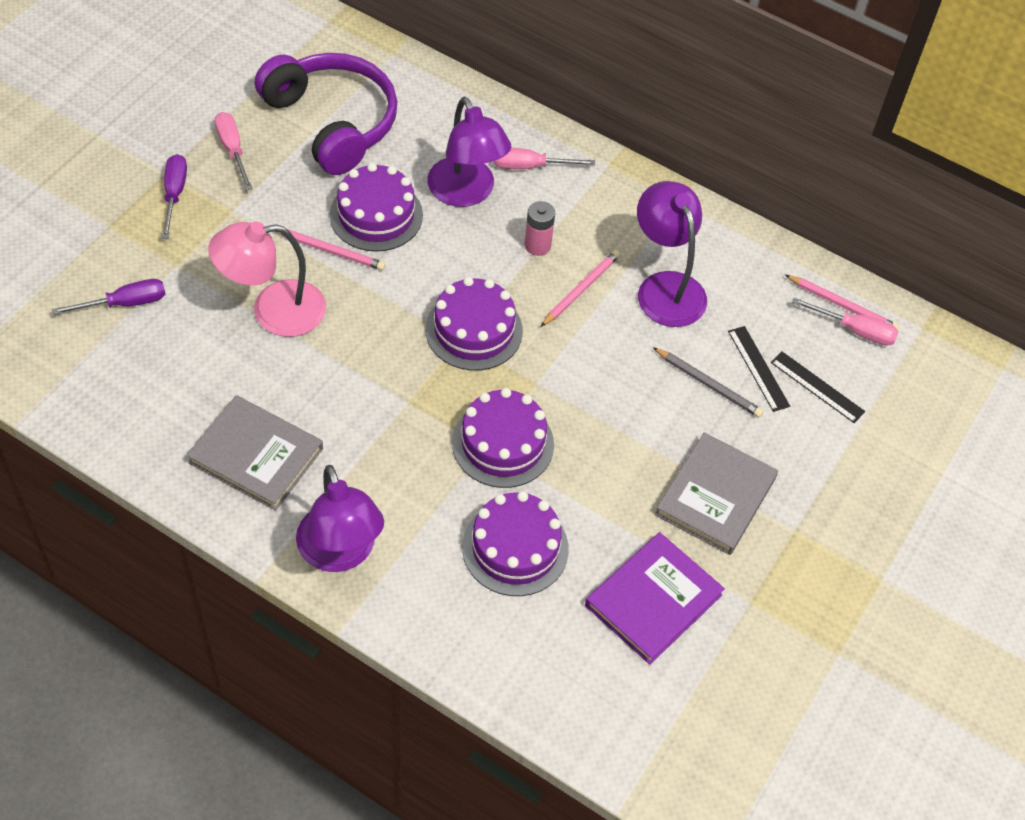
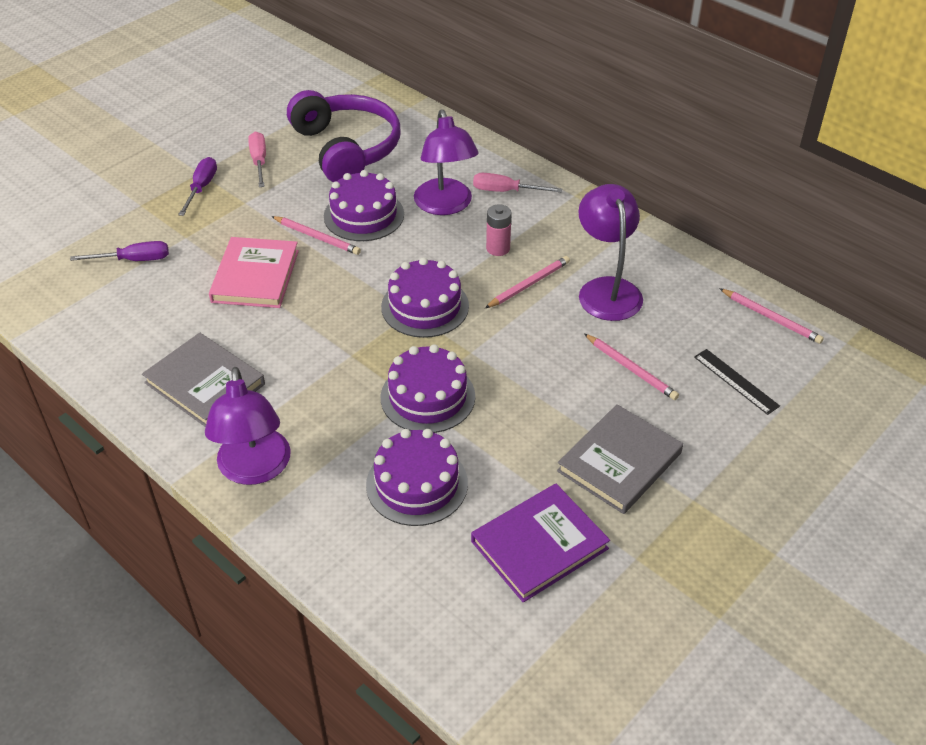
camera: 15 degrees right, 10 degrees down
(273, 310) = (255, 276): pink lamp -> pink book
(708, 384) = (631, 369): grey pencil -> pink pencil
(758, 368) = (681, 360): black ruler -> none
(854, 330) = (780, 339): pink screwdriver -> none

